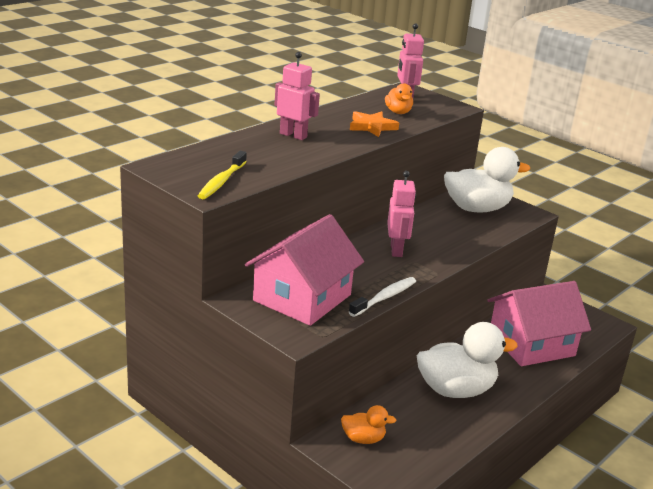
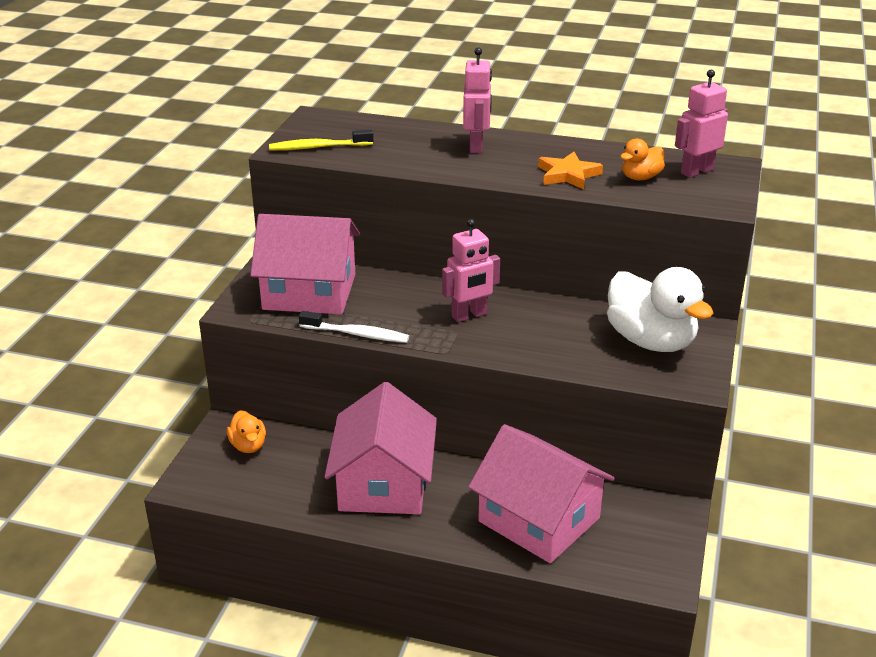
camera: 65 degrees right, 5 degrees up
(456, 390) = (383, 483): white duck -> pink house

